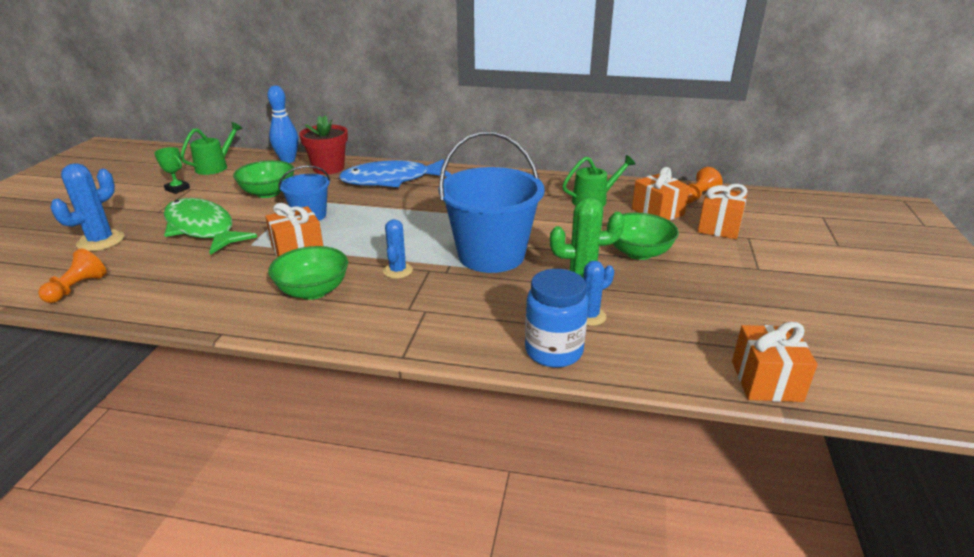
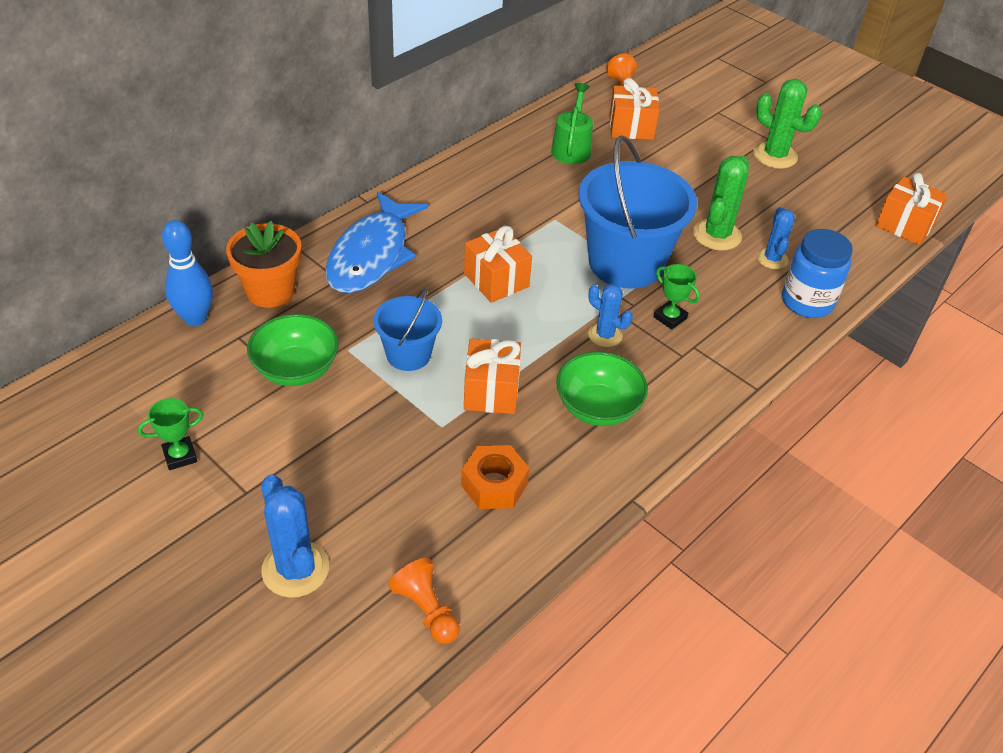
camera: 60 degrees left, 15 degrees up
(202, 229) = (353, 459): green fish -> none
(205, 276) = (494, 484): none -> orange nut
(215, 167) = (131, 396): green watering can -> none
(328, 168) = (270, 291): red flower pot -> orange flower pot
(448, 290) = (670, 318): none -> green trophy
(638, 252) = (694, 179): green bowl -> none
(719, 227) = (688, 114): orange gift -> orange gift (496, 280)
(739, 278) = (775, 155): none -> green cactus

